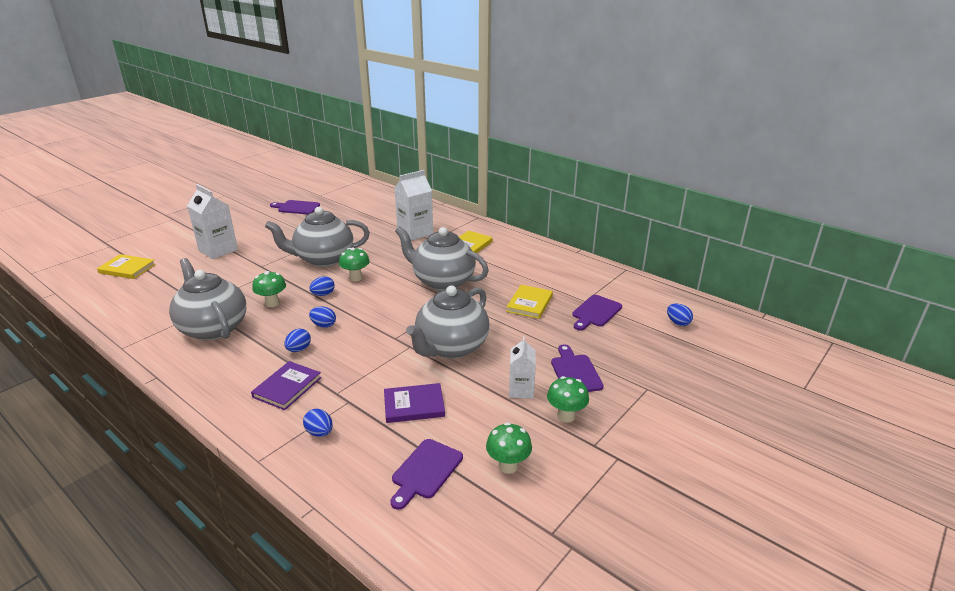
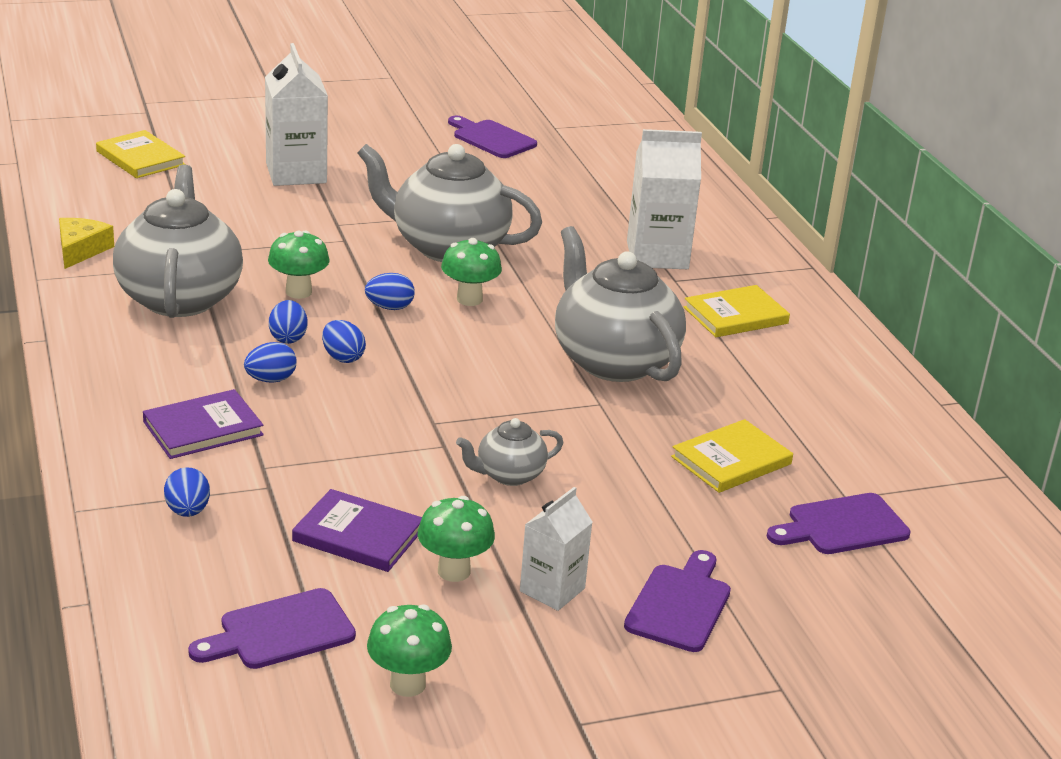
camera: 30 degrees right, 0 degrees up
(134, 324) = (81, 250): none -> yellow cheese
(451, 347) = (509, 475): grey teapot -> grey teapot, size x0.48
(566, 416) = (582, 661): green mushroom -> green mushroom (454, 571)
(678, 323) = (991, 612): blue egg -> blue egg (288, 338)

